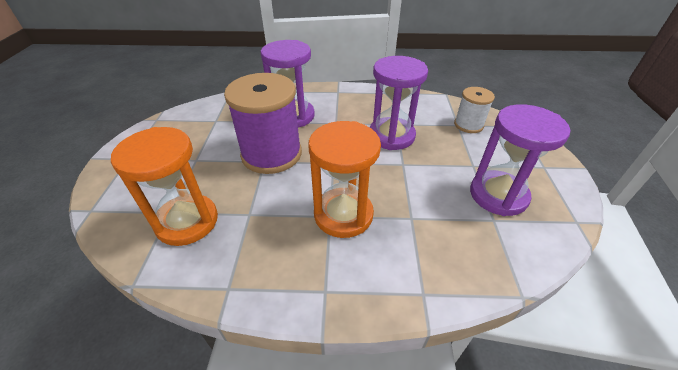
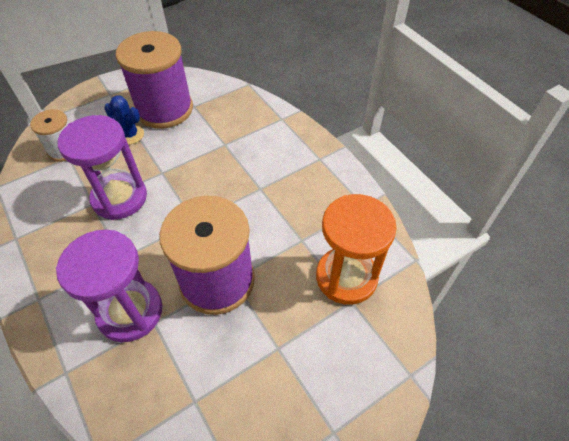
camera: 125 degrees left, 10 degrees up
(343, 214) = (252, 181): orange hourglass -> none
(467, 161) = (130, 135): none -> blue cactus
(498, 195) = (164, 109): purple hourglass -> purple spool

